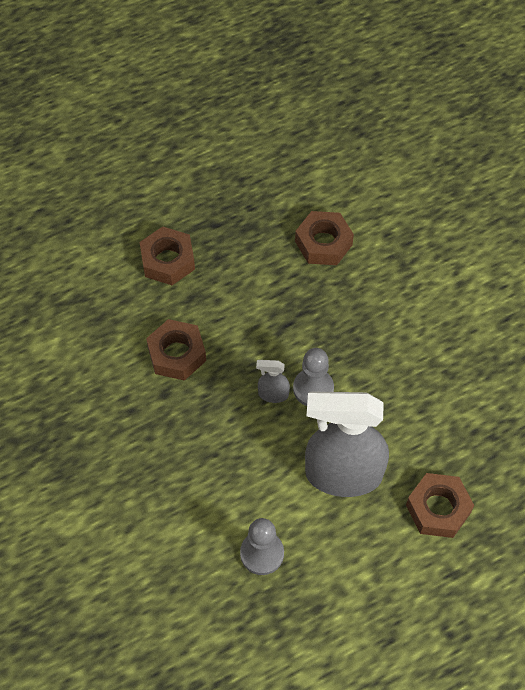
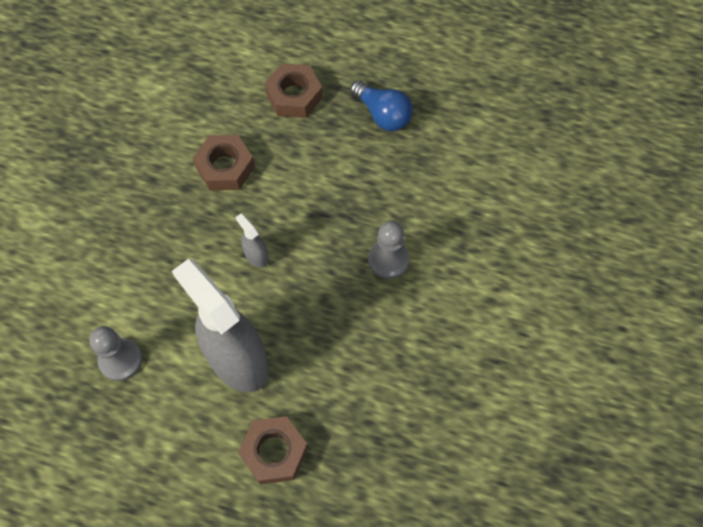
camera: 45 degrees right, 5 degrees up
(248, 221) = (383, 115): none -> blue light bulb
(313, 388) = (288, 277): grey pawn -> grey pawn (388, 260)
(323, 243) = (419, 178): brown nut -> none

